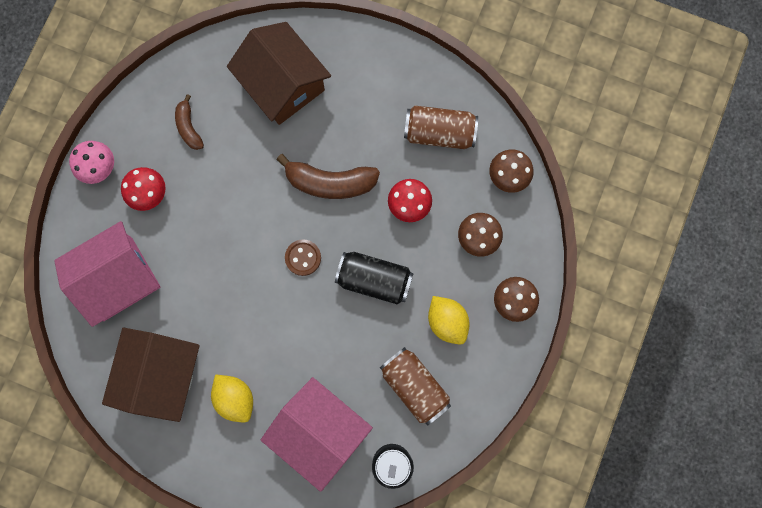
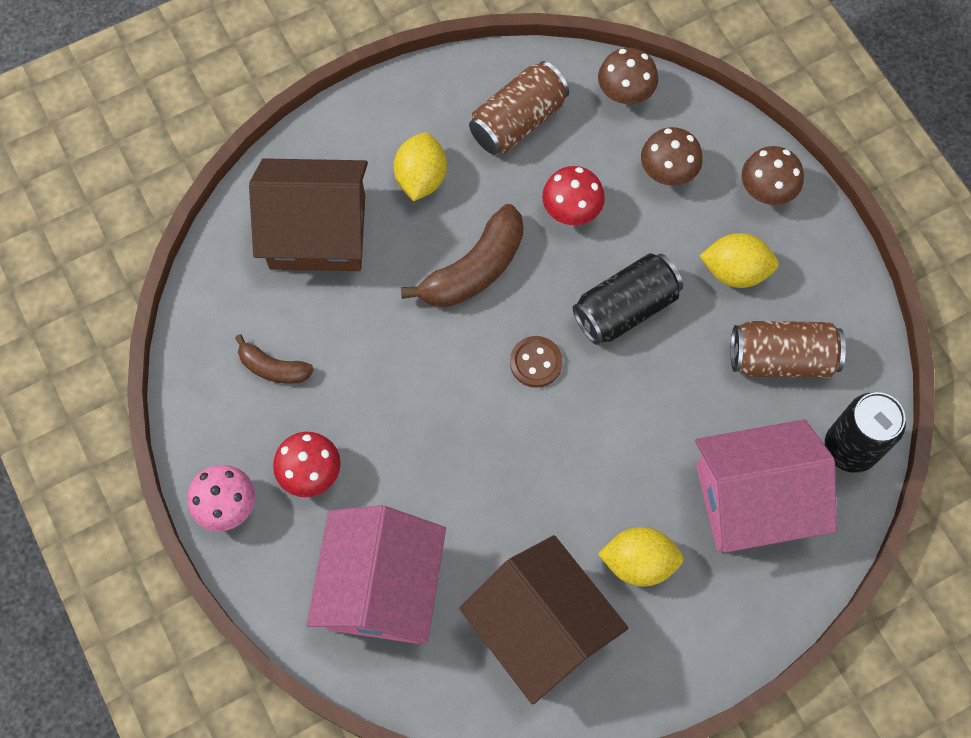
camera: 50 degrees left, 10 degrees down
(360, 110) = (421, 178): none -> yellow lemon

